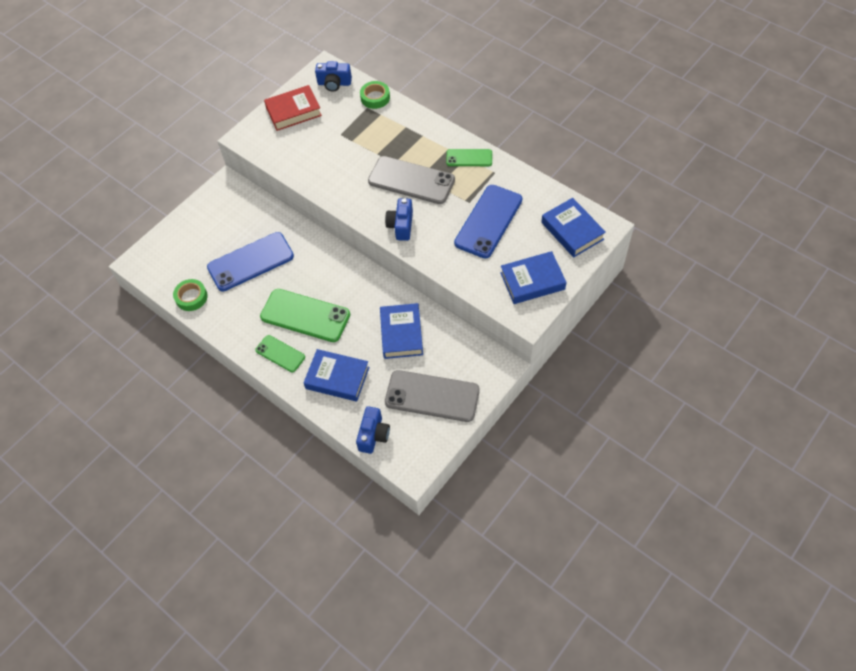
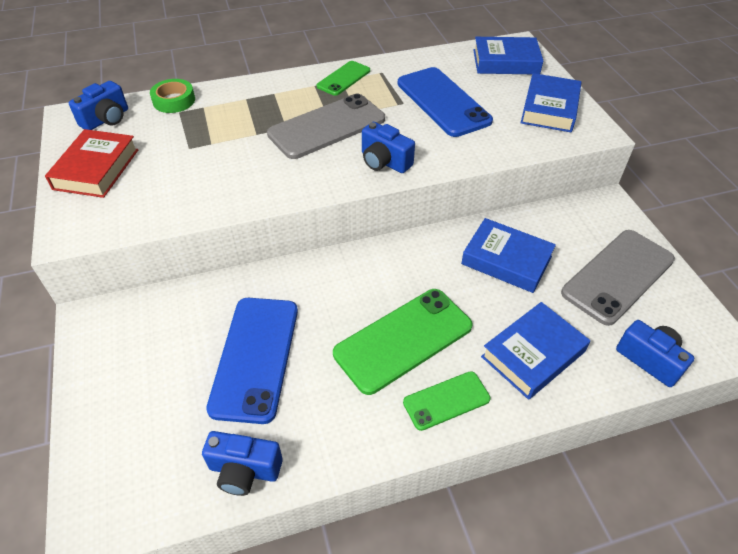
camera: 60 degrees left, 10 degrees down
(191, 297) = (244, 470): green tape -> blue camera

